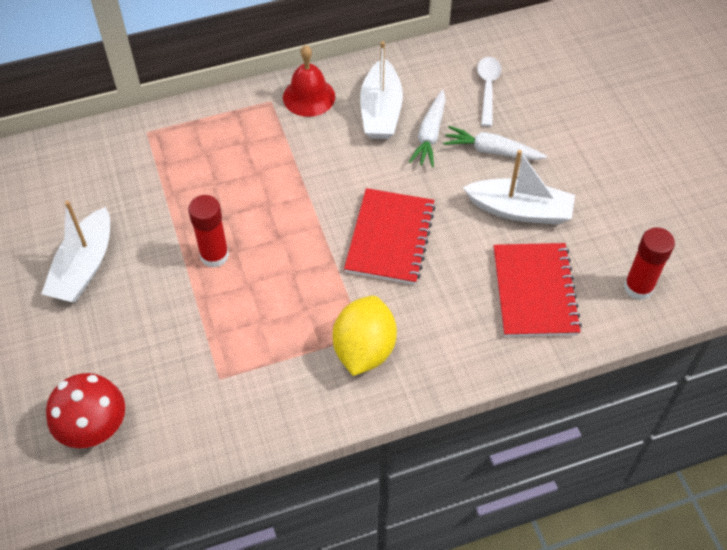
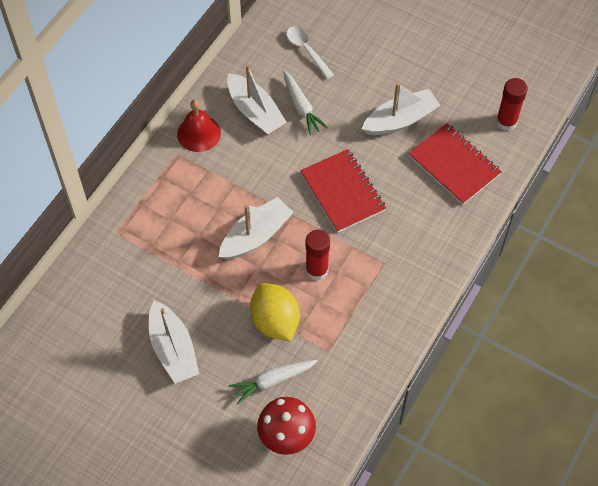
camera: 40 degrees left, 5 degrees up
(214, 255) = (248, 281): red glue stick -> red glue stick (317, 270)
(265, 220) = (256, 236): none -> white boat
(364, 350) = (393, 271): yellow lemon -> yellow lemon (275, 321)
(492, 151) = (348, 92): white carrot -> white carrot (272, 381)

